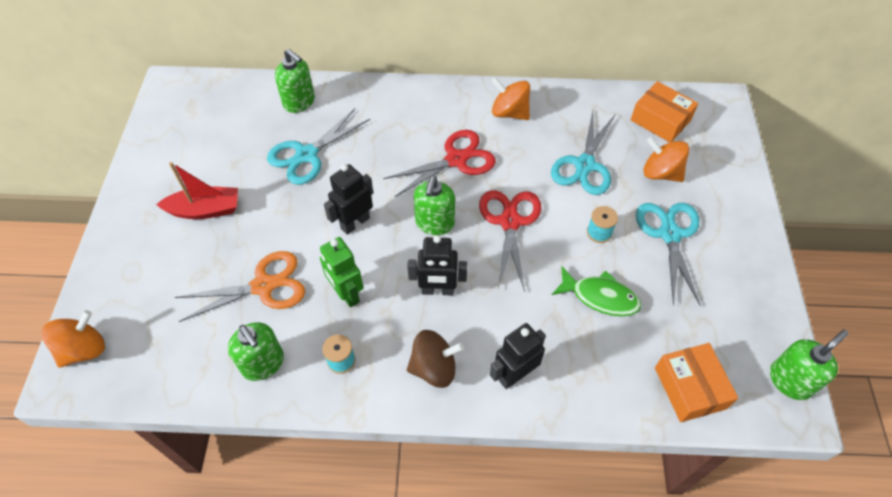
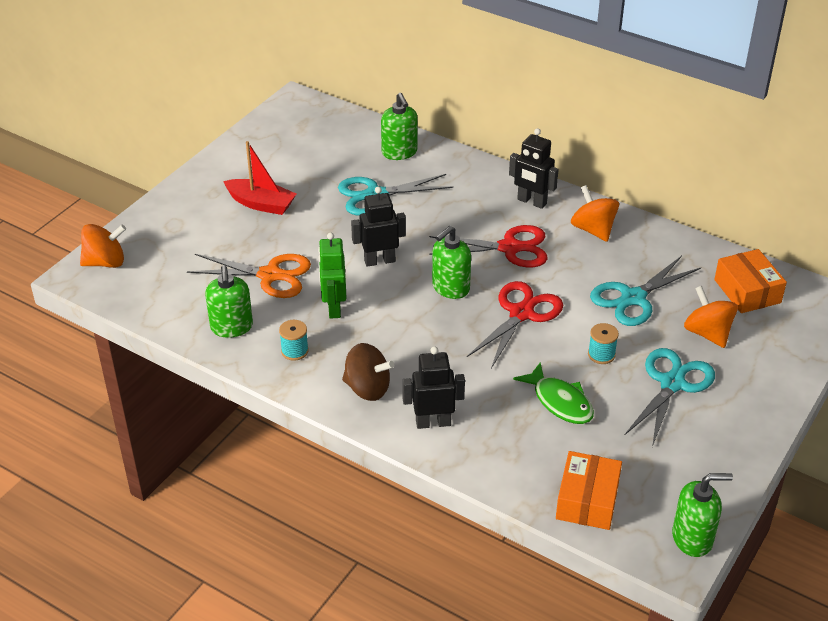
camera: 30 degrees right, 15 degrees down
(438, 290) = (414, 337): black robot -> black robot (531, 202)

